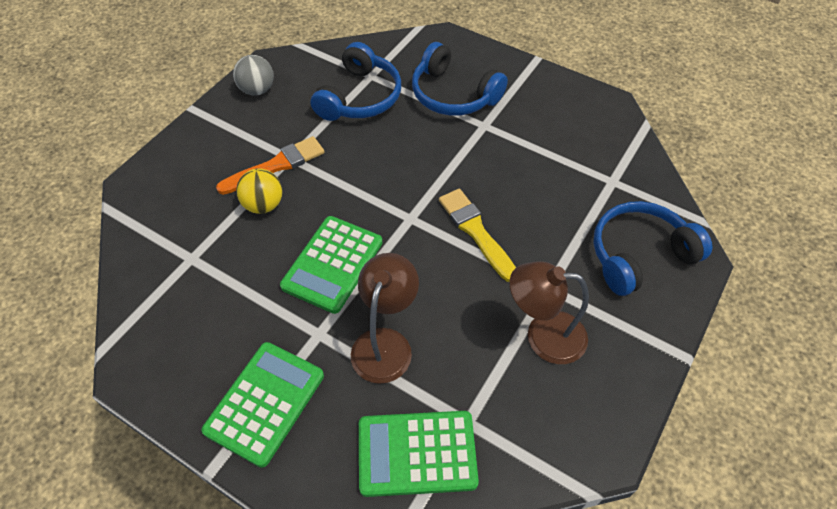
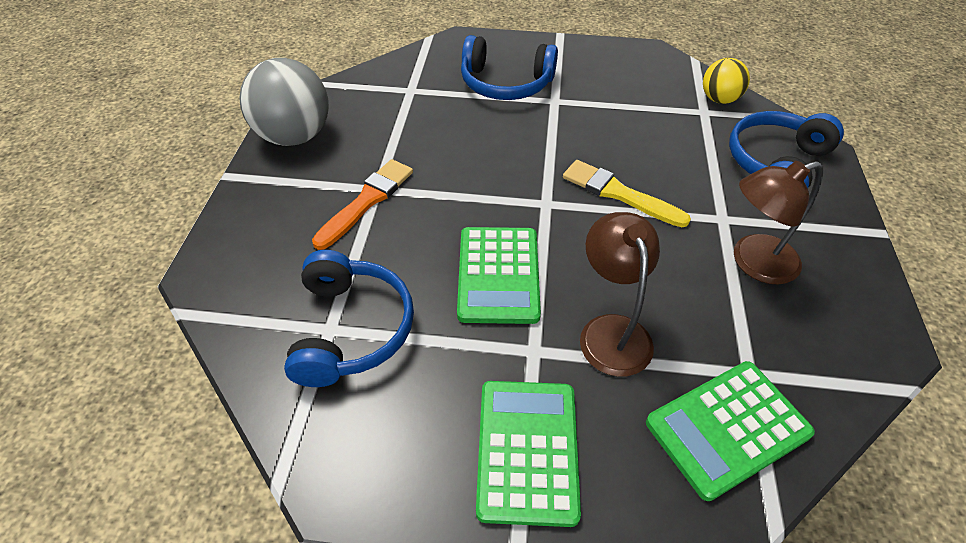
camera: 25 degrees left, 5 degrees down
(257, 90) = (295, 136): grey ball -> grey ball, size x1.77
(263, 205) = (379, 243): yellow ball -> yellow ball (719, 99)
(359, 97) = (413, 112): blue headphones -> blue headphones (351, 329)

